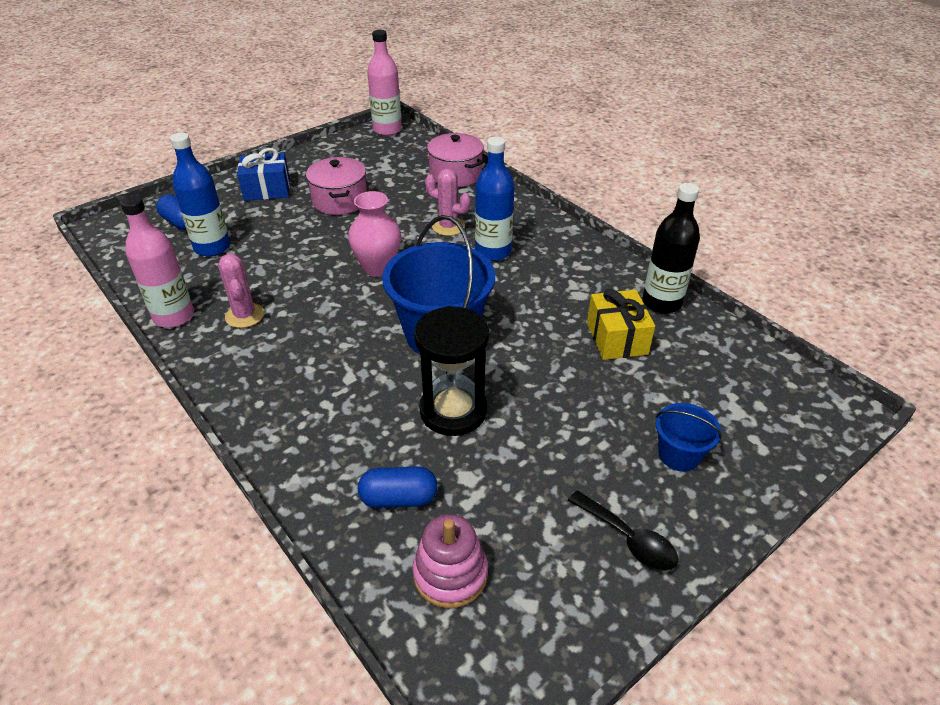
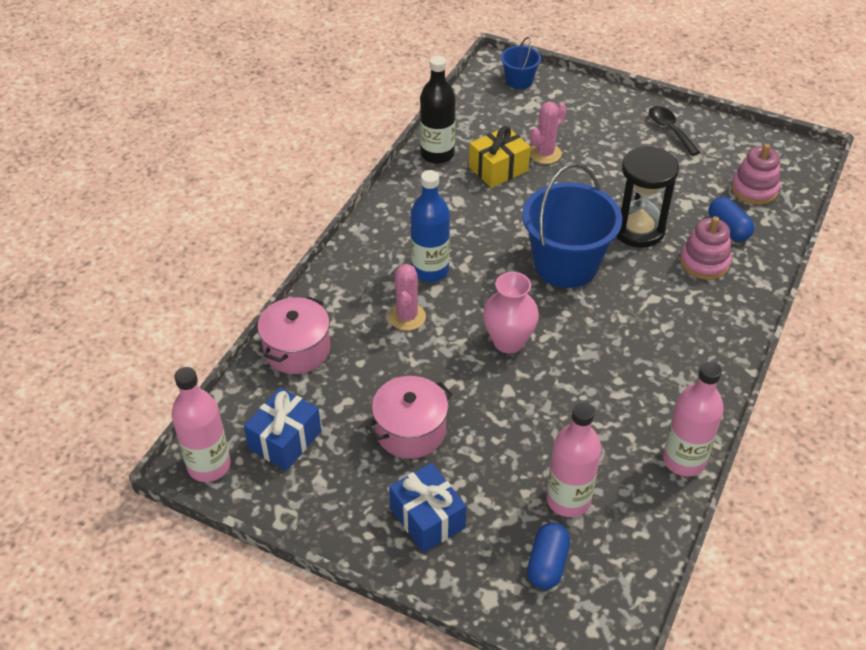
camera: 115 degrees left, 5 degrees up
(212, 247) = (568, 500): blue bottle -> pink bottle
(245, 315) = (642, 405): pink cactus -> pink cactus (545, 153)
(364, 444) = (704, 262): none -> pink stacking toy
(381, 156) = (285, 440): none -> blue gift
(628, 539) = (670, 130): black spoon -> black spoon turned 45 degrees counterclockwise
(679, 454) = (590, 122): blue bucket -> blue bucket (519, 81)

